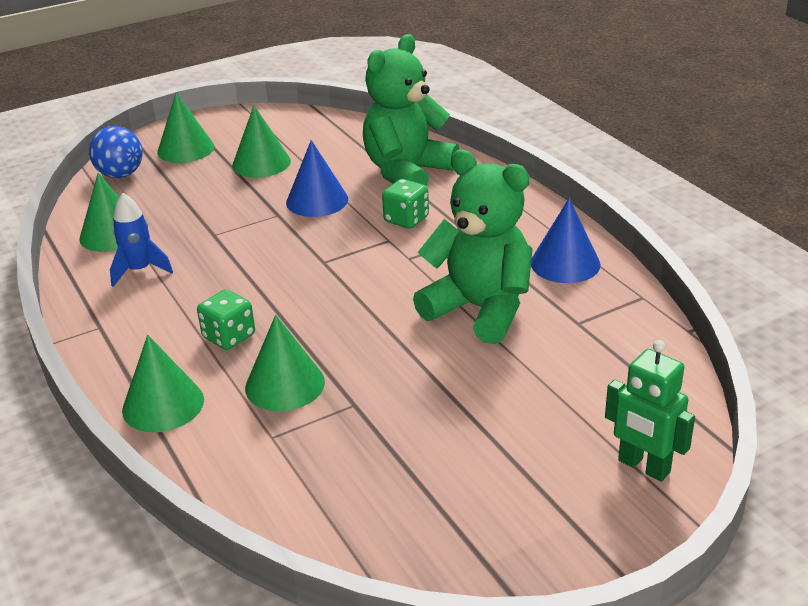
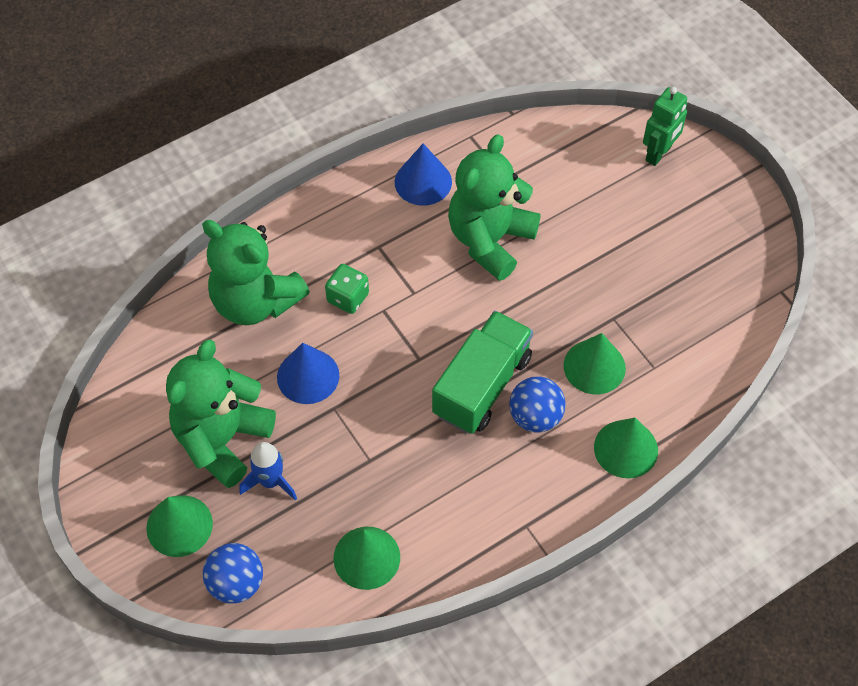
camera: 95 degrees left, 25 degrees up
(139, 270) = (434, 513): blue rocket -> blue rocket (270, 481)
(229, 337) = (535, 417): green dice -> blue ball
(261, 163) = (222, 439): green cone -> green teddy bear
(279, 301) = (482, 386): none -> green truck

